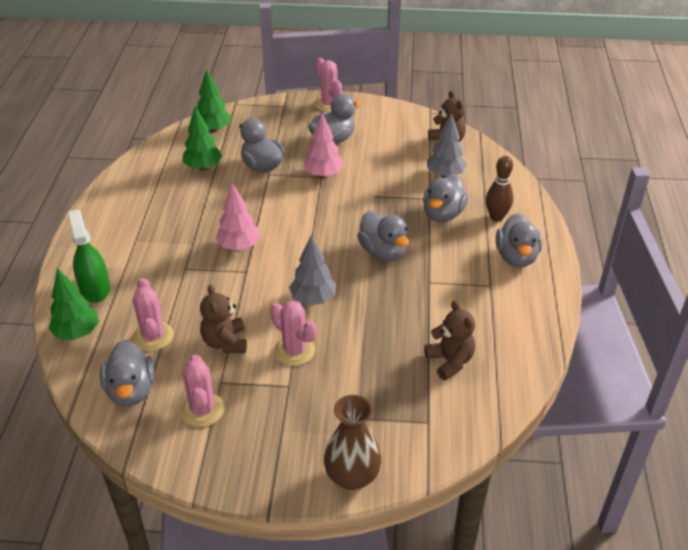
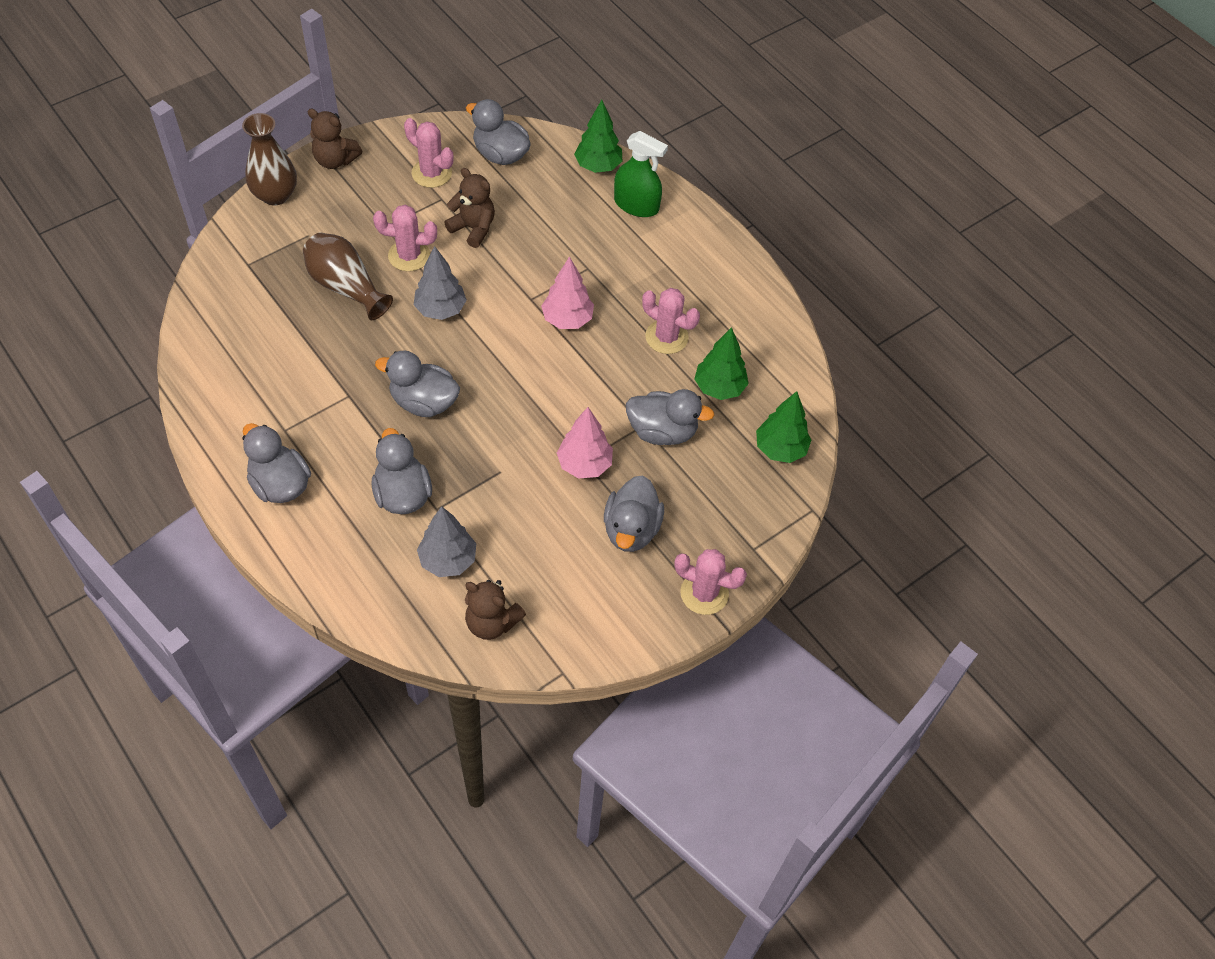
camera: 135 degrees right, 15 degrees up
(153, 336) = (536, 198): pink cactus -> pink cactus (666, 337)
(365, 355) = (346, 287): none -> brown vase
(450, 361) = (267, 325): brown teddy bear -> brown teddy bear (335, 160)
(496, 217) = (339, 530): brown bowling pin -> none

